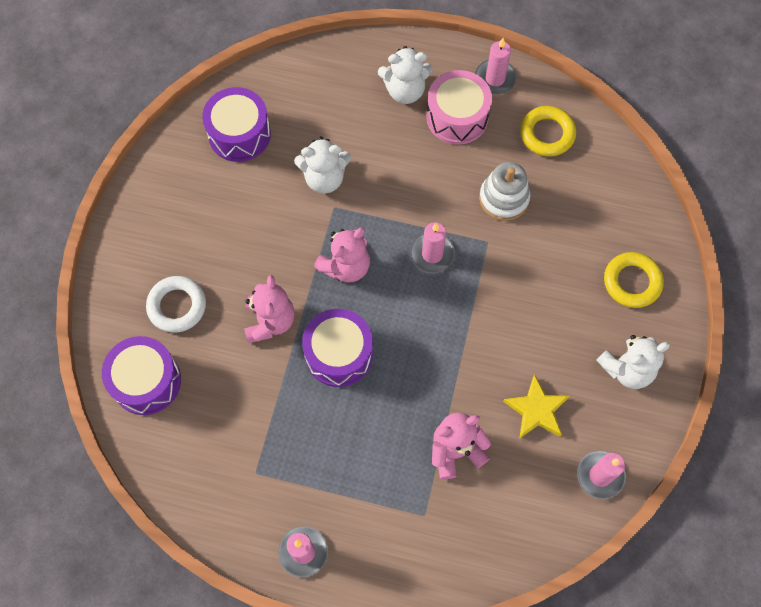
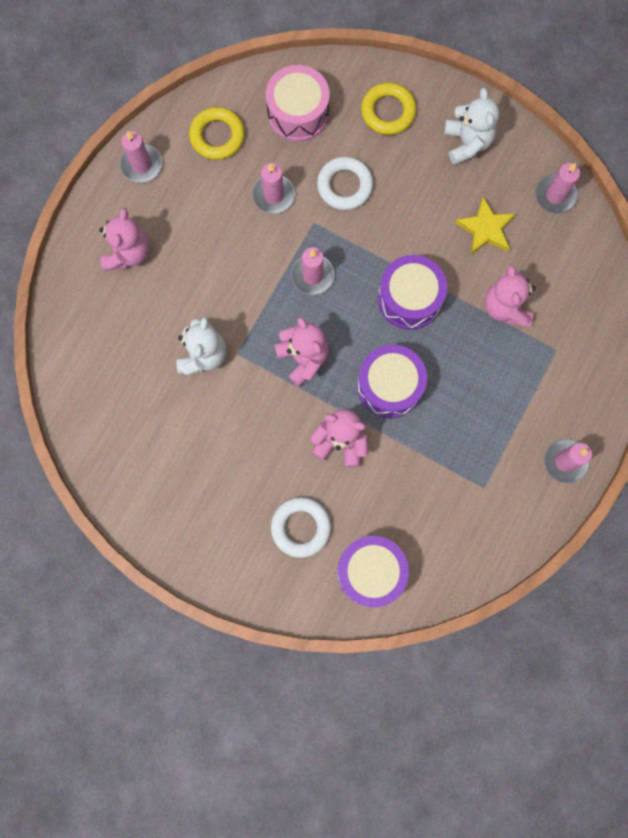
camera: 75 degrees left, 10 degrees up
(239, 134) = (127, 427): purple drum -> purple drum (409, 298)
(405, 91) = (128, 253): white teddy bear -> pink teddy bear
(457, 117) = (173, 212): pink drum -> pink drum (298, 113)
(504, 198) = (273, 195): white stacking toy -> pink candle
(536, 260) = (344, 186): none -> white ring

